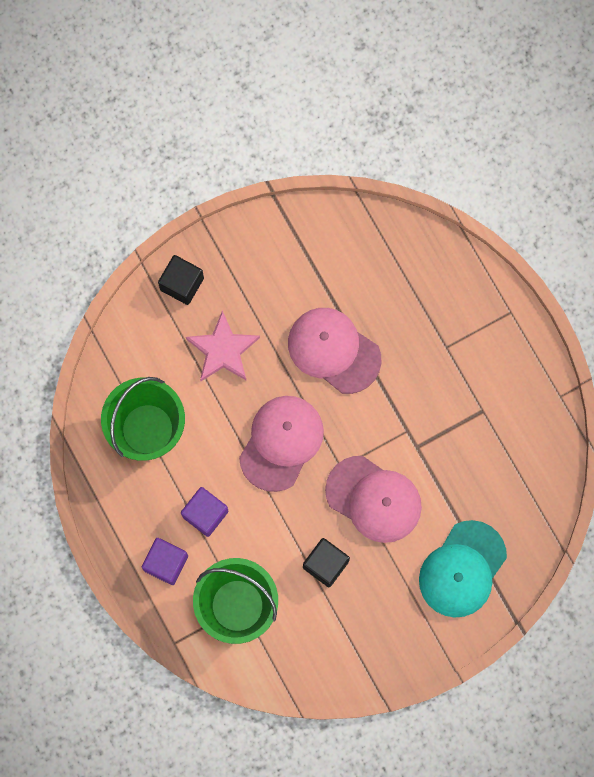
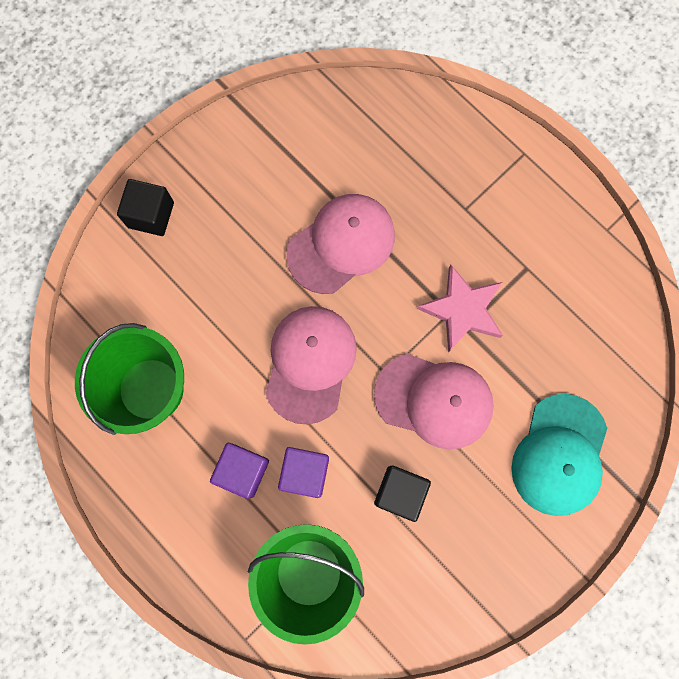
camera: 15 degrees left, 0 degrees up
(166, 563) = (210, 543): purple cube -> purple cube (305, 472)
(223, 350) = (216, 276): pink star -> pink star (462, 310)
(333, 350) = (341, 244): pink cap -> pink cap turned 120 degrees clockwise

